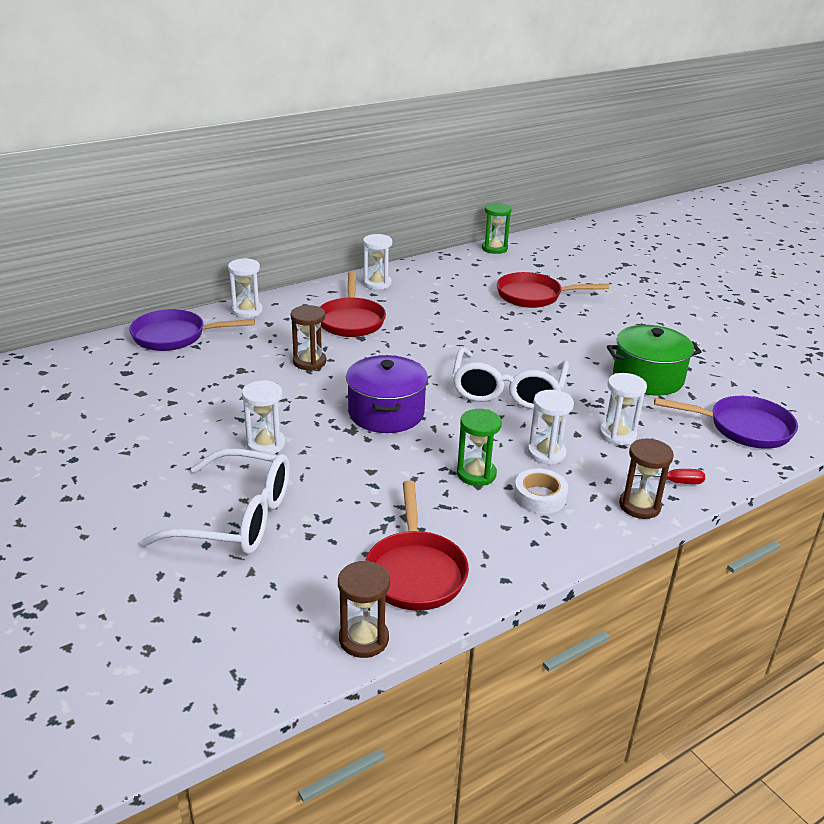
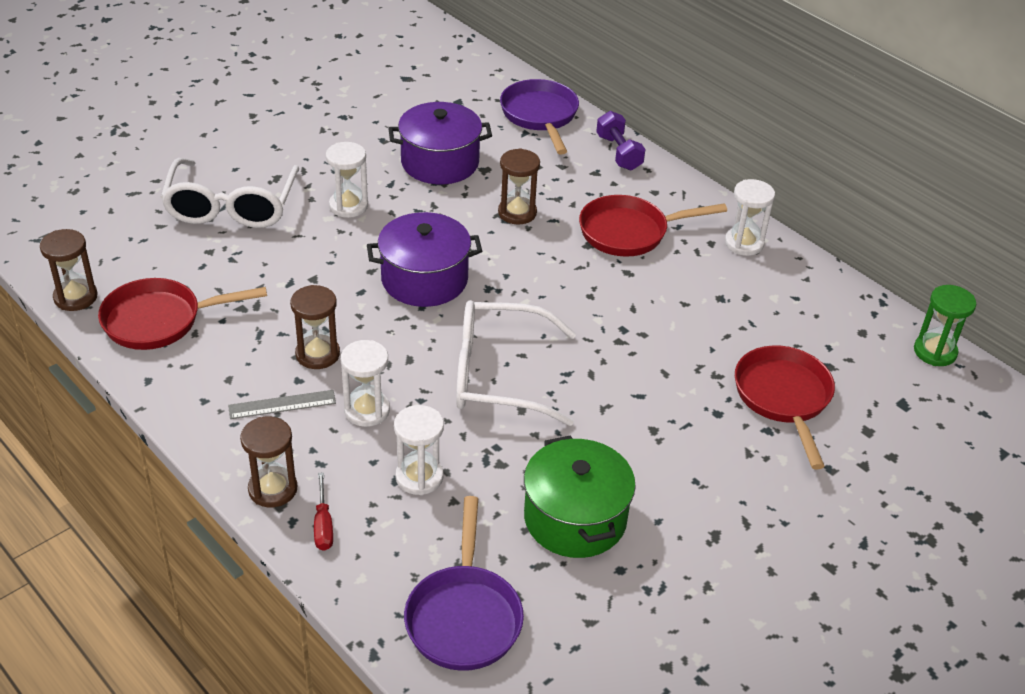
camera: 80 degrees right, 10 degrees up
(219, 390) = (440, 162): none -> purple pot
(247, 311) = (618, 153): white hourglass -> purple dumbbell
(476, 474) = (317, 354): green hourglass -> brown hourglass
(540, 496) = (282, 405): white tape -> grey ruler

